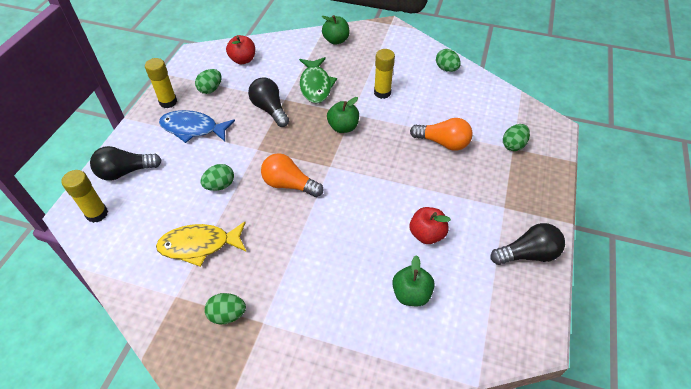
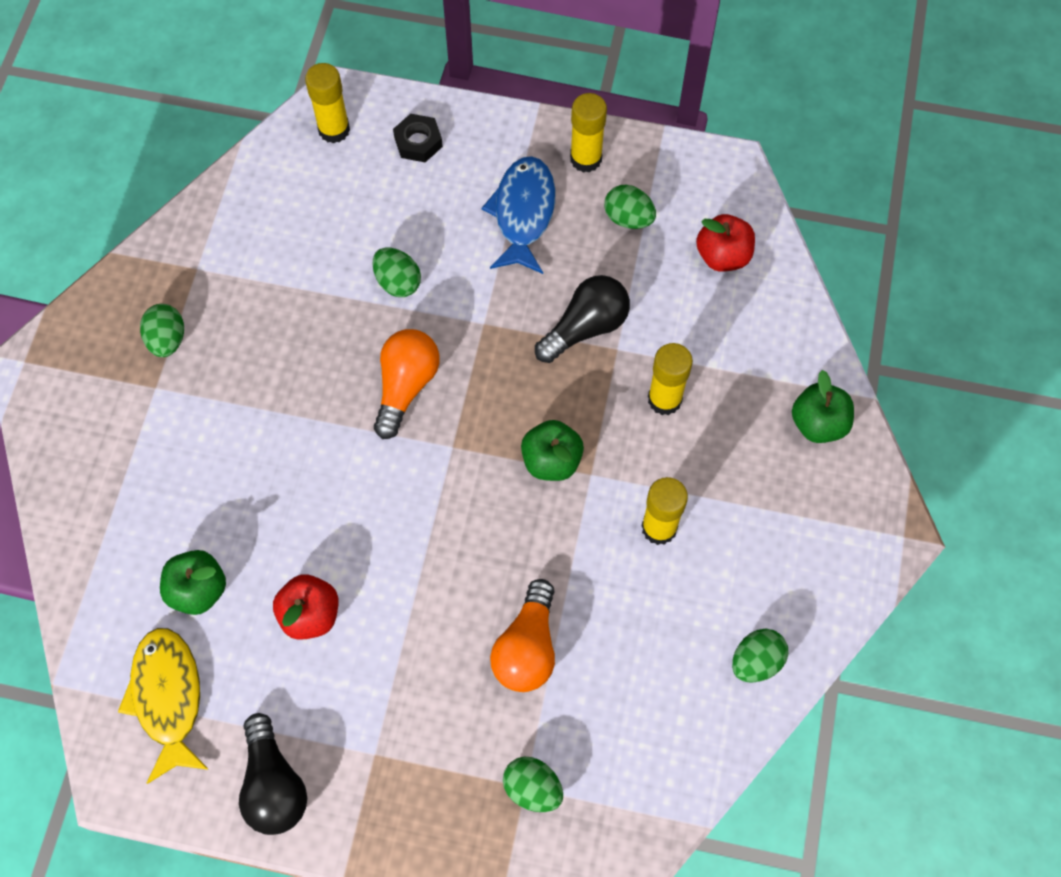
camera: 85 degrees right, 15 degrees up
(126, 172) = (418, 142): black light bulb -> black nut
(199, 245) = (281, 279): yellow fish -> yellow fish (167, 698)
(316, 85) = (664, 399): green fish -> yellow glue stick

